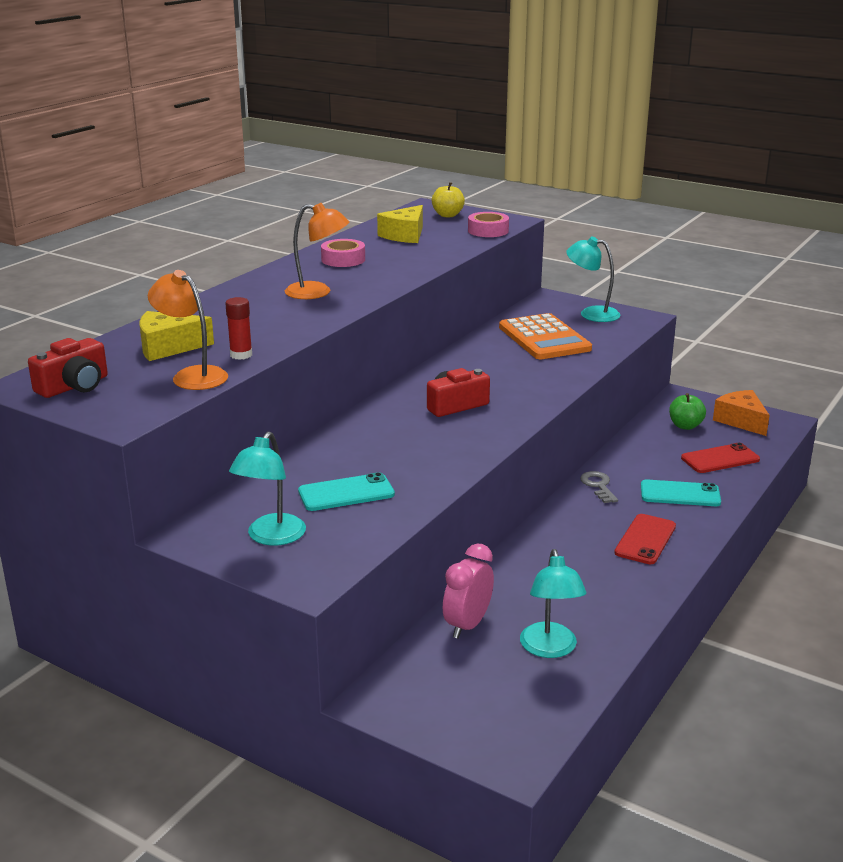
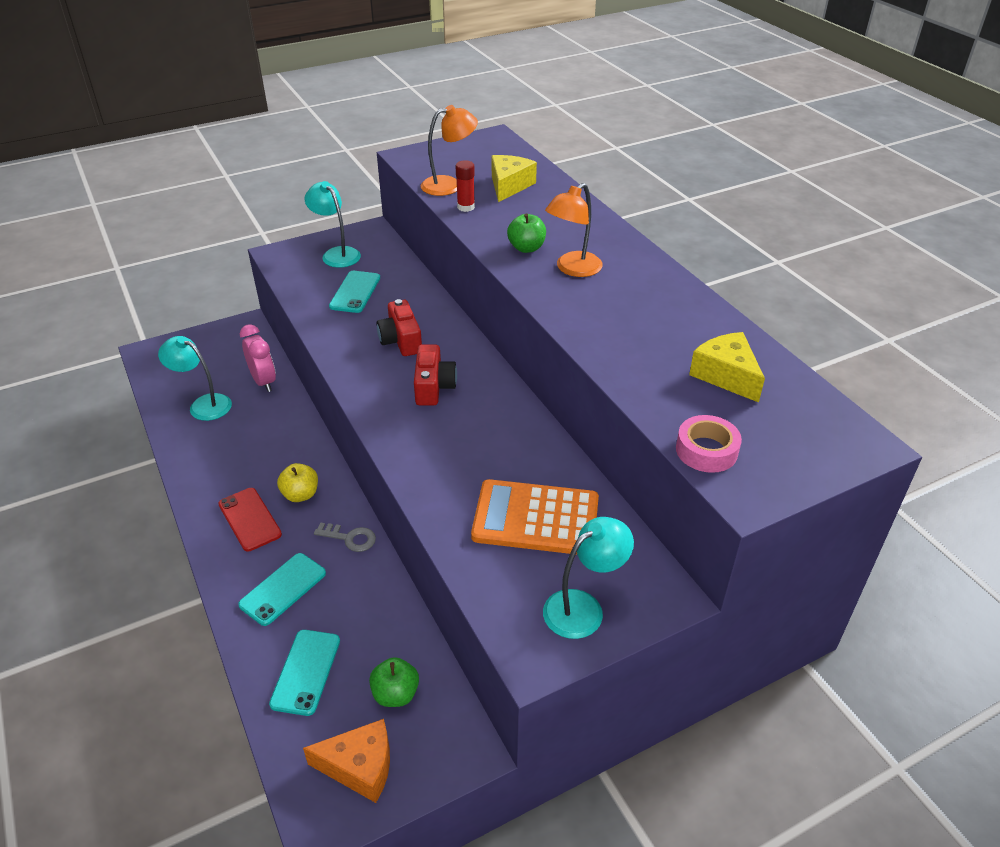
camera: 120 degrees right, 15 degrees up
(74, 386) = (475, 149): red camera -> red camera (401, 340)
(300, 314) = (526, 248): none -> green apple
(343, 259) = (661, 308): pink tape -> none
(447, 215) = (803, 443): yellow apple -> yellow apple (300, 494)
(720, 459) = (306, 672): red phone -> turquoise phone

